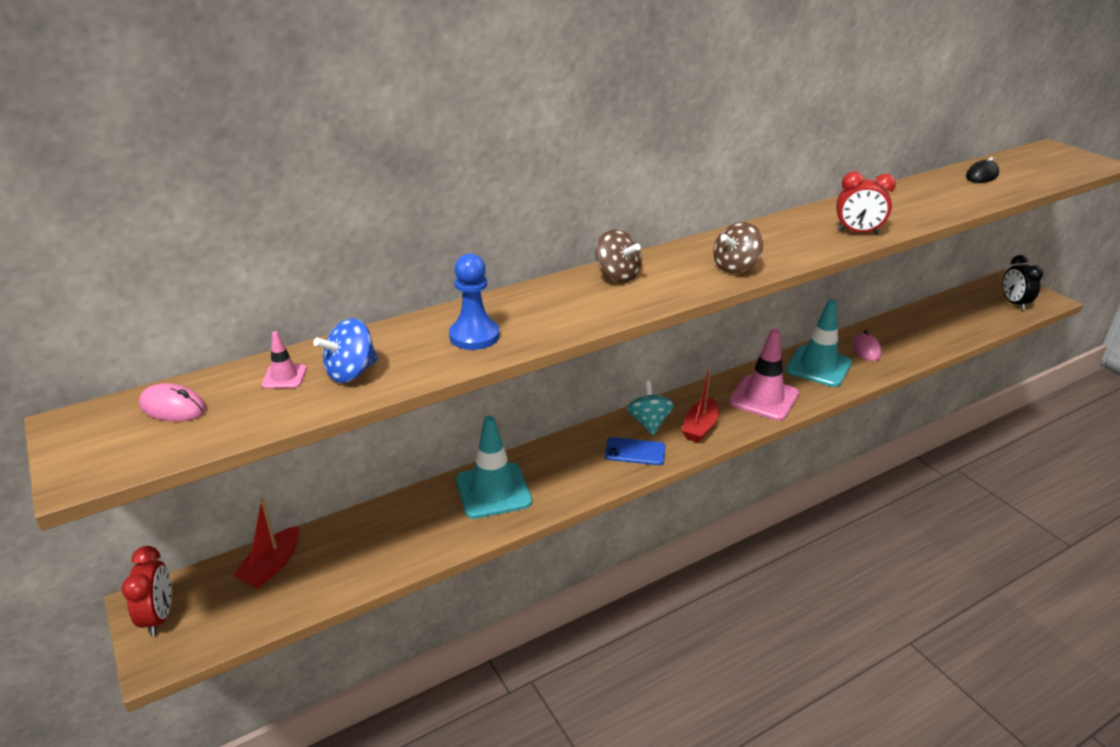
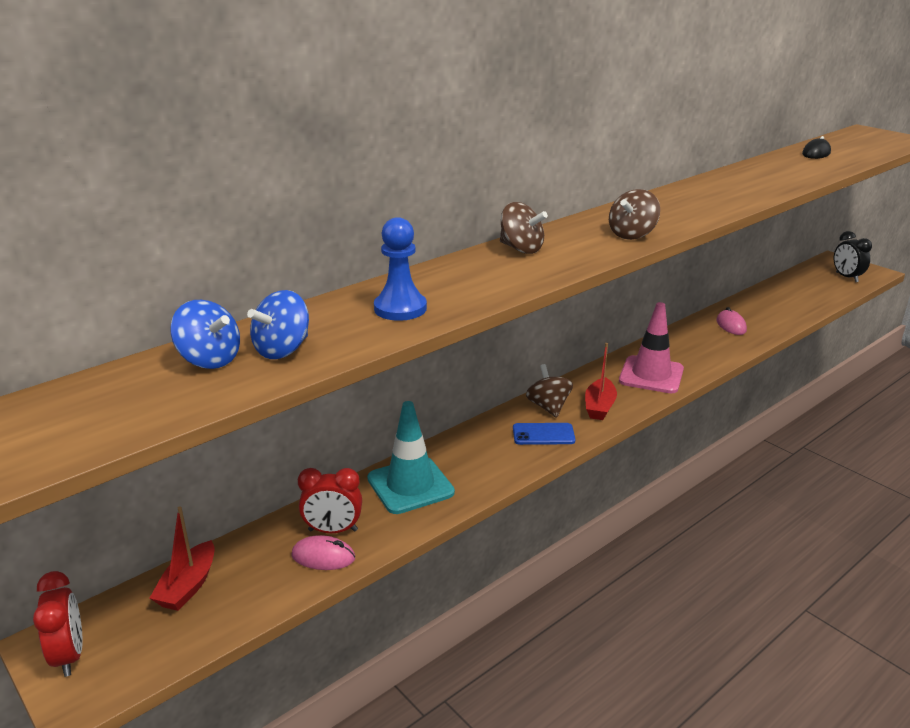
camera: 10 degrees left, 5 degrees down
(173, 407) = (92, 398): pink mouse -> pink mouse (323, 557)
(284, 377) = (209, 360): pink traffic cone -> blue spinning top
(649, 423) = (548, 407): turquoise spinning top -> brown spinning top
(818, 366) = (692, 343): turquoise traffic cone -> none
(858, 232) = (730, 201): red clock -> red clock (333, 530)

